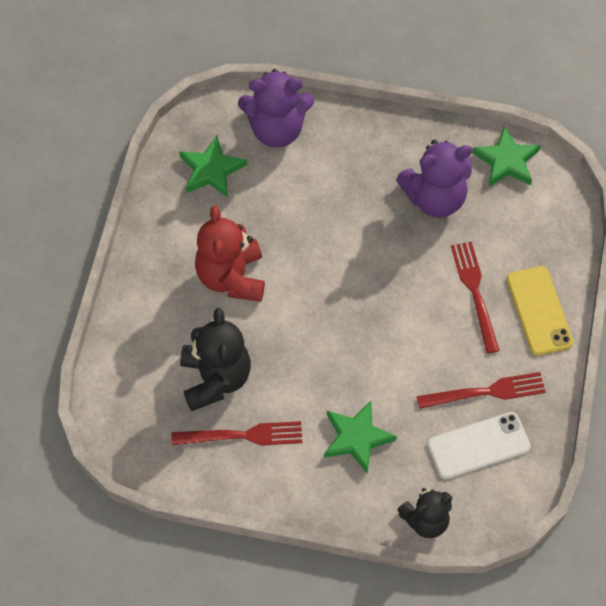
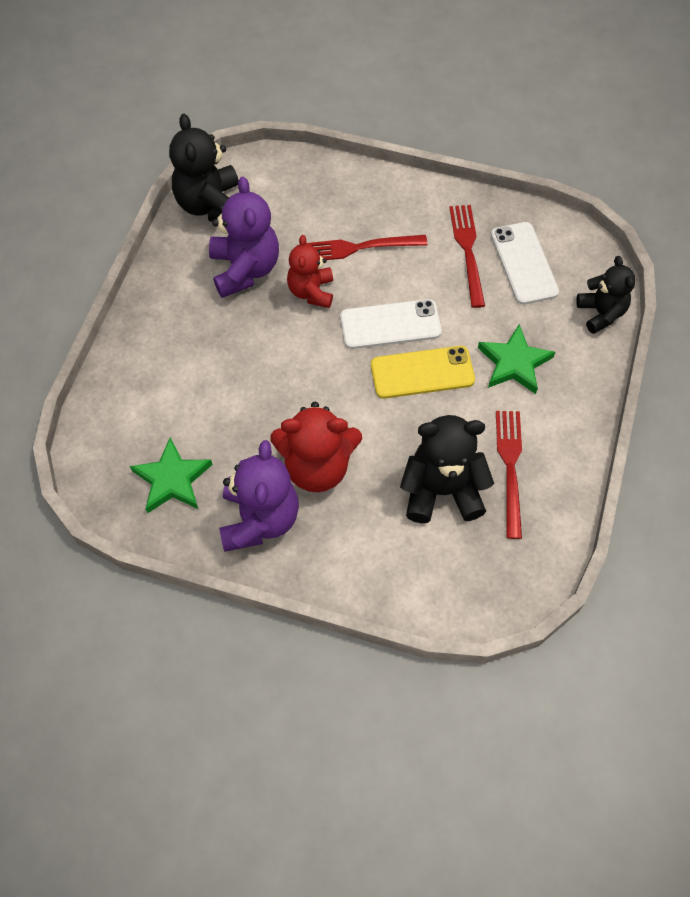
camera: 85 degrees left, 0 degrees up
(276, 129) = (130, 408): purple teddy bear -> purple teddy bear (259, 519)
(388, 326) = (390, 324): none -> white phone
(417, 256) = (311, 291): none -> red teddy bear
(506, 161) = (211, 205): green star -> black teddy bear
(539, 311) = (383, 200): yellow phone -> yellow phone (422, 372)

